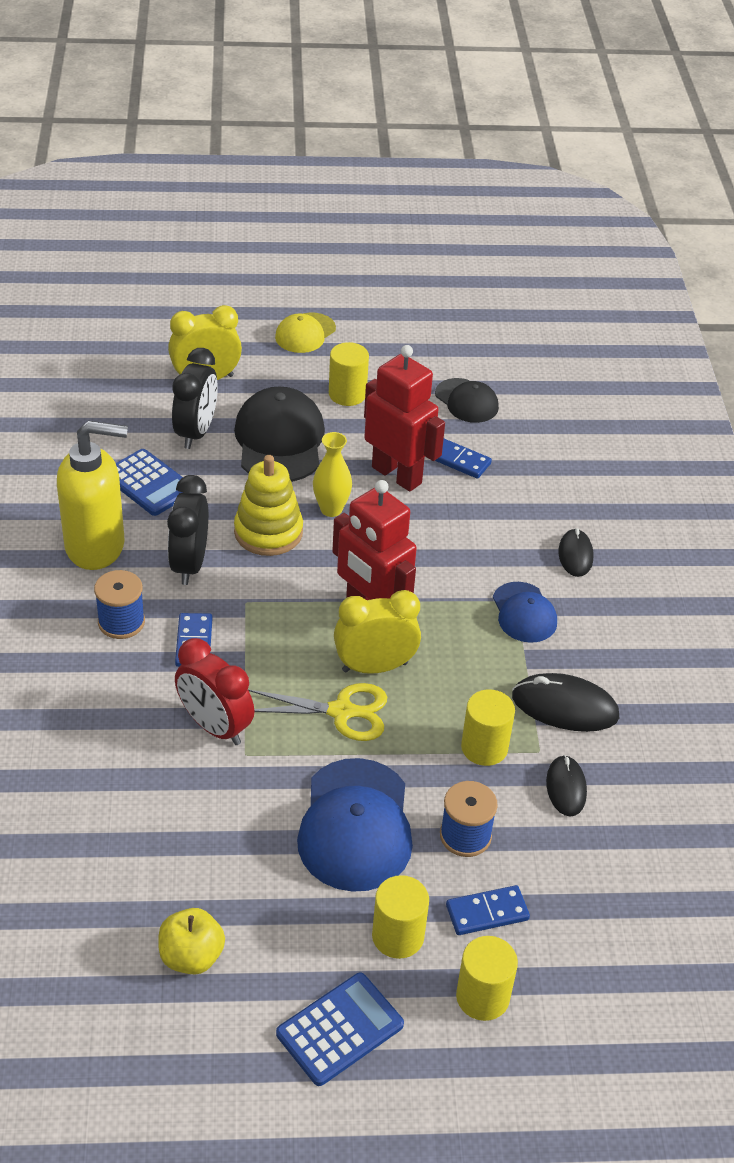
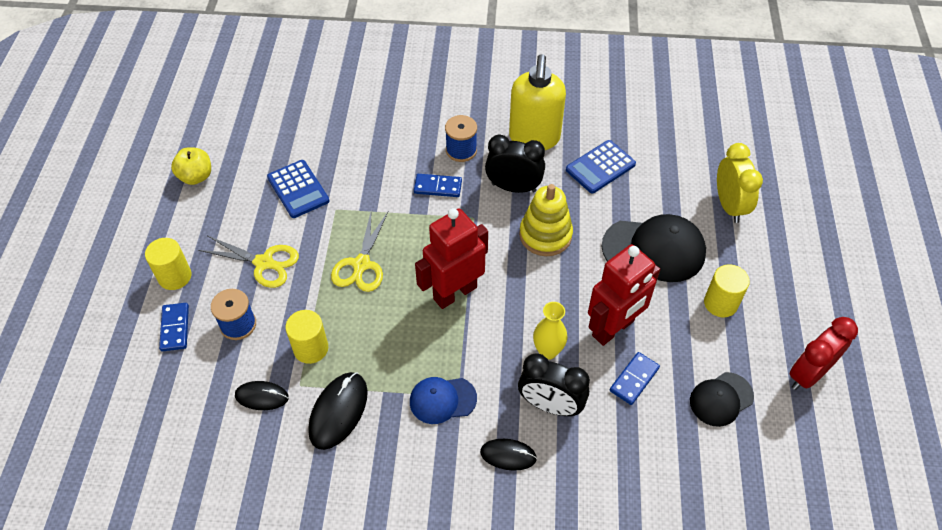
camera: 100 degrees right, 10 degrees up
(196, 432) = (660, 197): black clock -> black clock (550, 405)
(215, 727) = (362, 194): red clock -> red clock (808, 374)
(305, 333) = (805, 279): yellow cap -> none
(331, 509) = (571, 277): yellow vase -> yellow vase (548, 351)
(339, 1029) = (124, 241): blue calculator -> blue calculator (298, 189)
(355, 825) = (264, 263): blue cap -> yellow scissors
(374, 667) = (400, 289): yellow clock -> none
(482, 997) = (116, 316): yellow cylinder -> none

